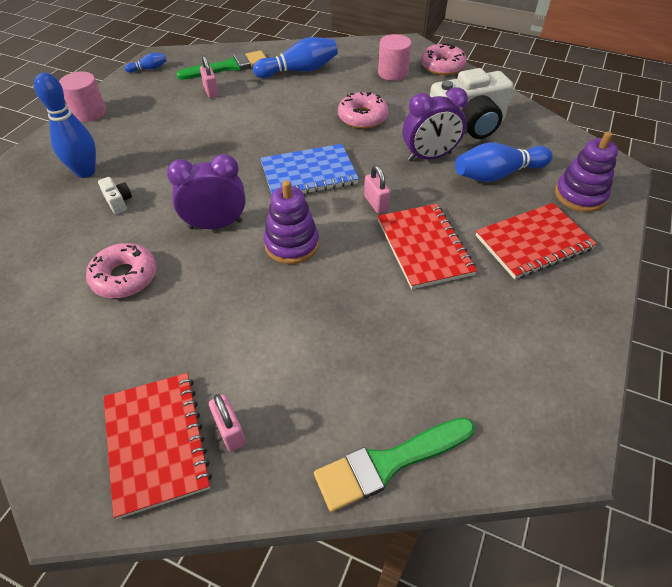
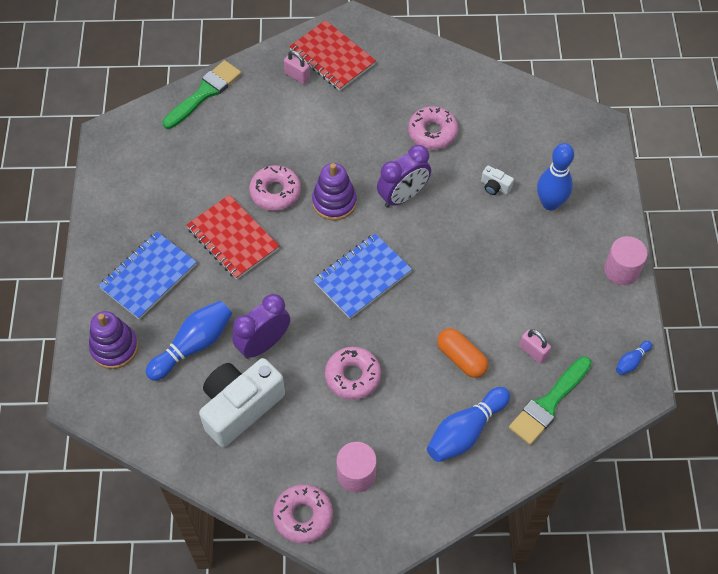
camera: 155 degrees right, 10 degrees up
(268, 103) = (461, 358): none -> orange capsule
(352, 277) = (275, 192): none -> pink donut
(376, 203) = (288, 267): pink padlock -> none
(533, 243) = (148, 276): red notebook -> blue notebook

